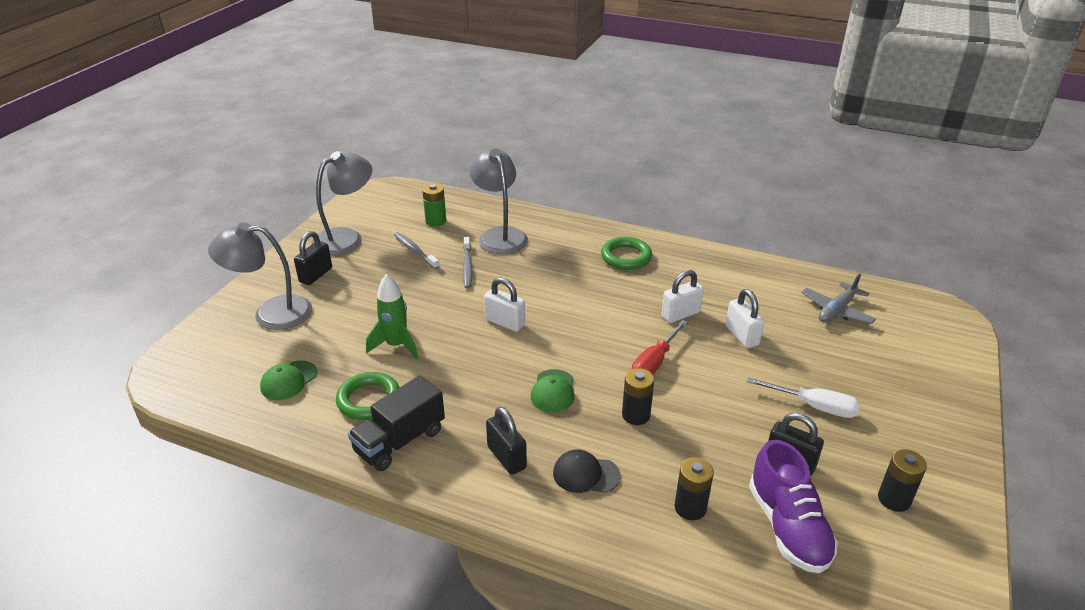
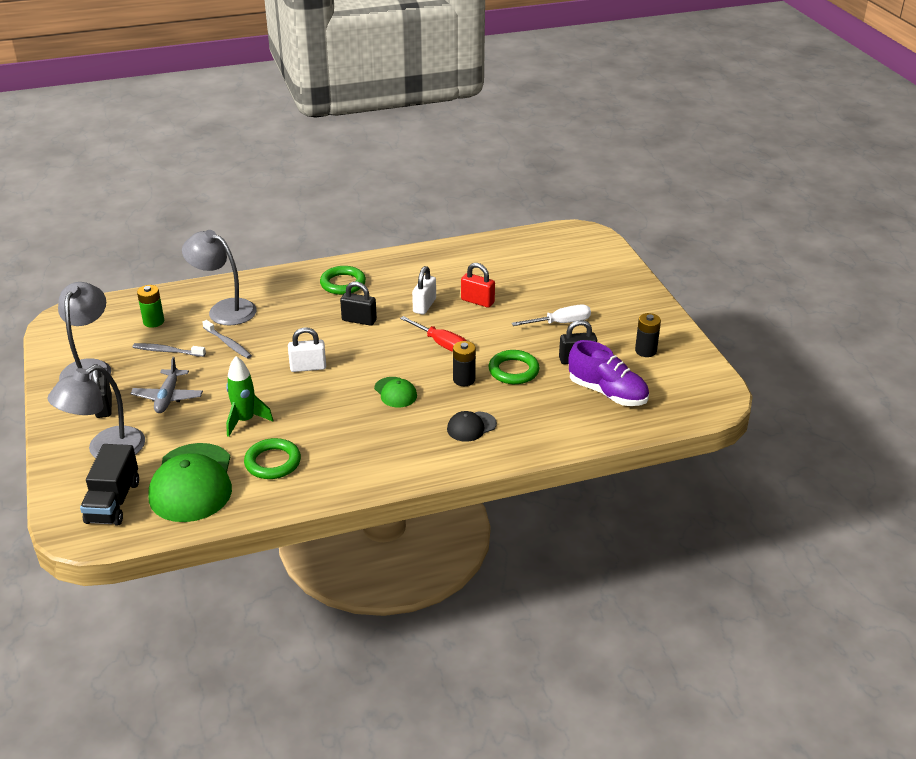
camera: 40 degrees left, 0 degrees up
(289, 380) = (192, 483): green cap -> green cap, size x2.03
(400, 441) = (329, 473): black truck -> black truck (113, 502)
(506, 457) = (412, 444): black padlock -> black padlock (359, 320)
(654, 363) = (441, 344): red screwdriver -> red screwdriver turned 45 degrees counterclockwise
(690, 508) = (548, 411): black battery -> none
(700, 434) = (513, 371): none -> green ring
(741, 336) = (477, 301): white padlock -> red padlock
(836, 311) = (519, 259): grey plane -> grey plane (168, 397)

